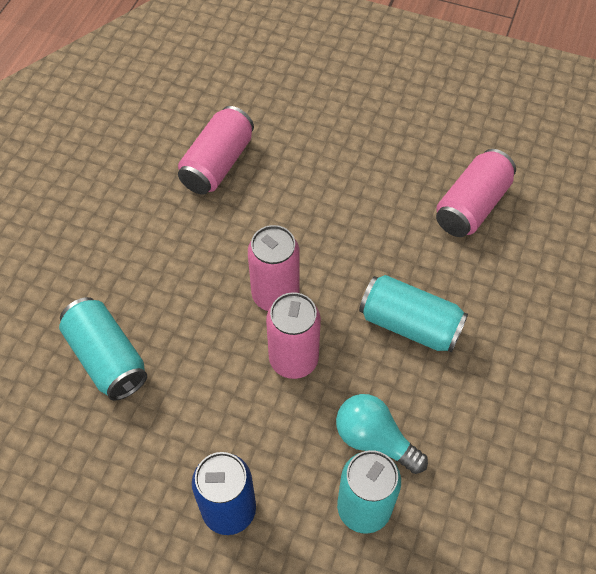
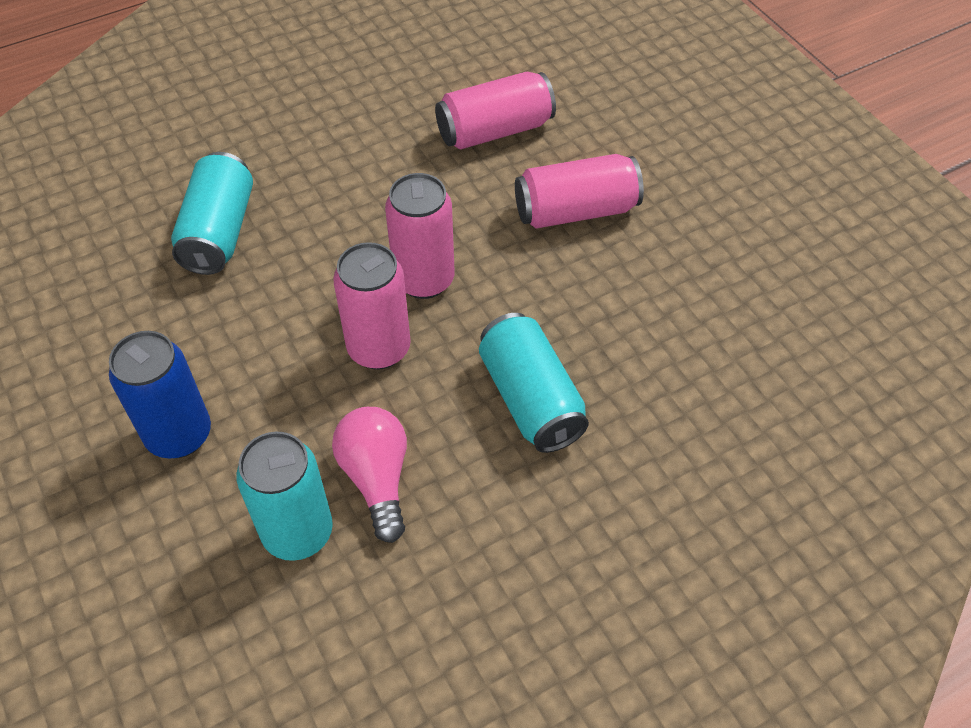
camera: 40 degrees right, 5 degrees down
(374, 439) = (377, 478): turquoise light bulb -> pink light bulb
(472, 206) = (726, 331): pink can -> pink can (576, 211)

